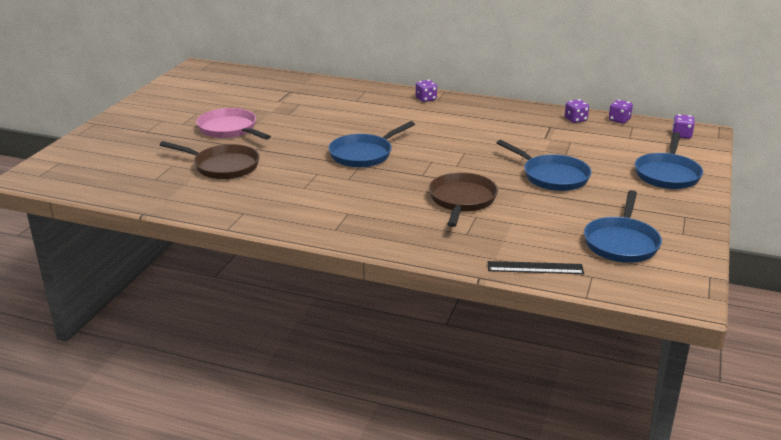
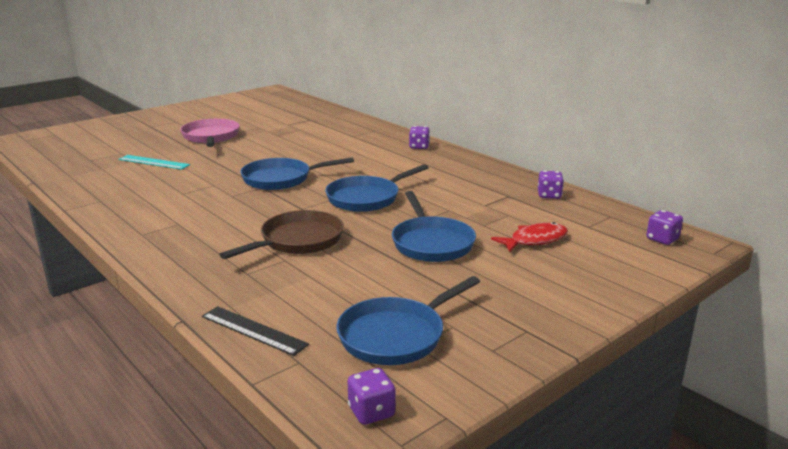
camera: 30 degrees right, 5 degrees down
(222, 166) = (154, 162): brown pan -> turquoise ruler
(612, 156) = (534, 240): none -> red fish
(619, 120) = (602, 206): purple dice -> purple dice (371, 412)
(667, 174) = (578, 276): blue pan -> blue pan (367, 198)

